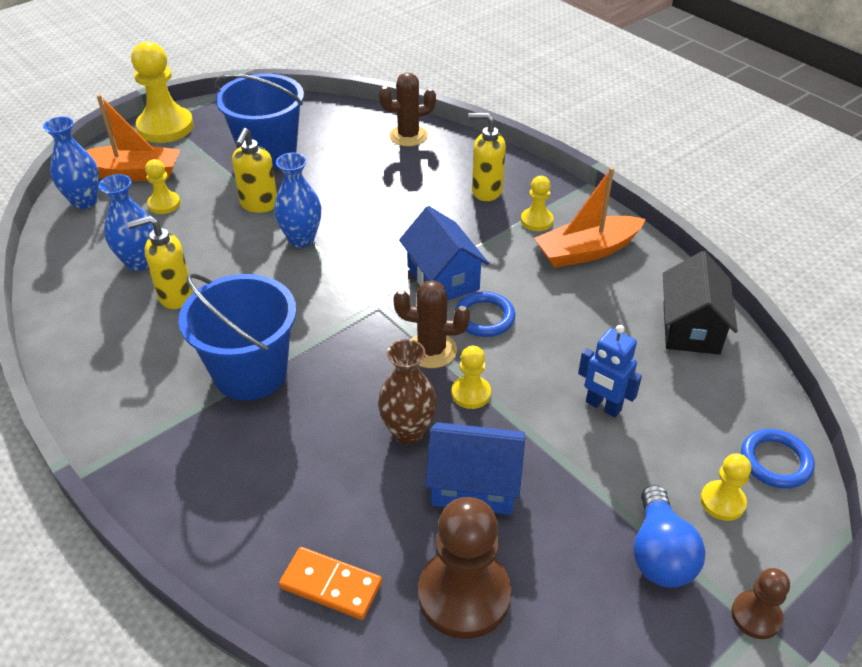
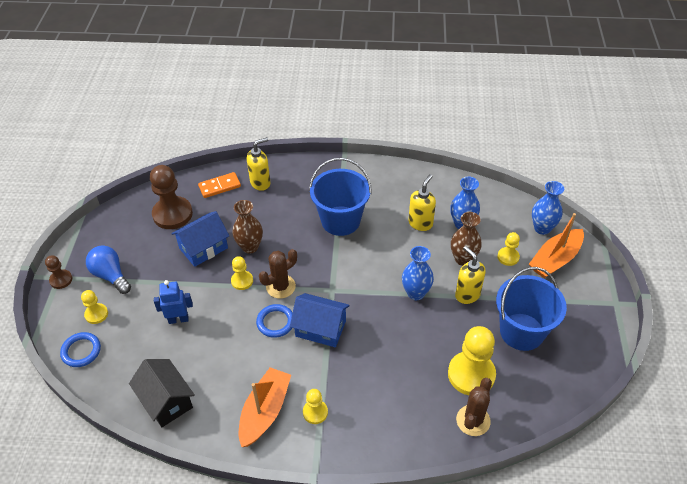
camera: 135 degrees right, 5 degrees up
(165, 127) = (602, 300): yellow pawn -> yellow pawn (471, 374)
(204, 232) = (463, 259): none -> brown vase
(486, 191) = (369, 412): yellow soap dispenser -> yellow soap dispenser (260, 183)

